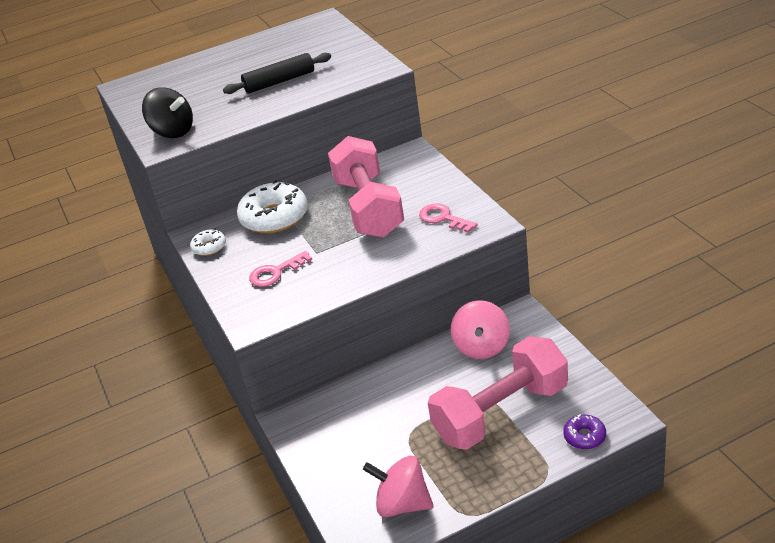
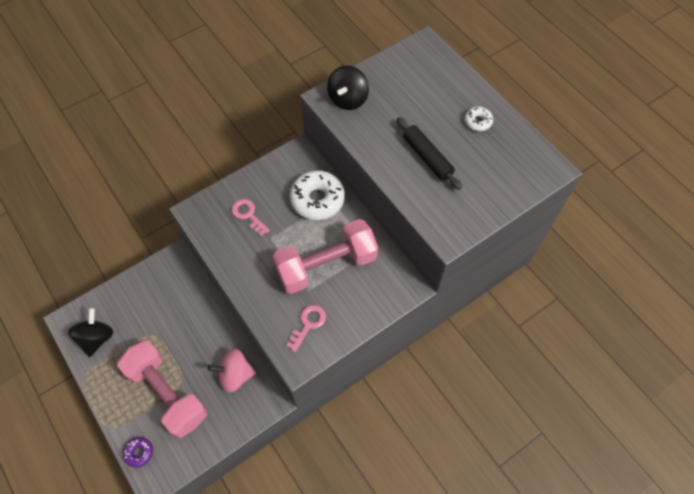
camera: 75 degrees right, 25 degrees up
(209, 247) = (282, 165): white donut -> white donut (478, 122)
(402, 504) = (96, 338): pink spinning top -> black spinning top

